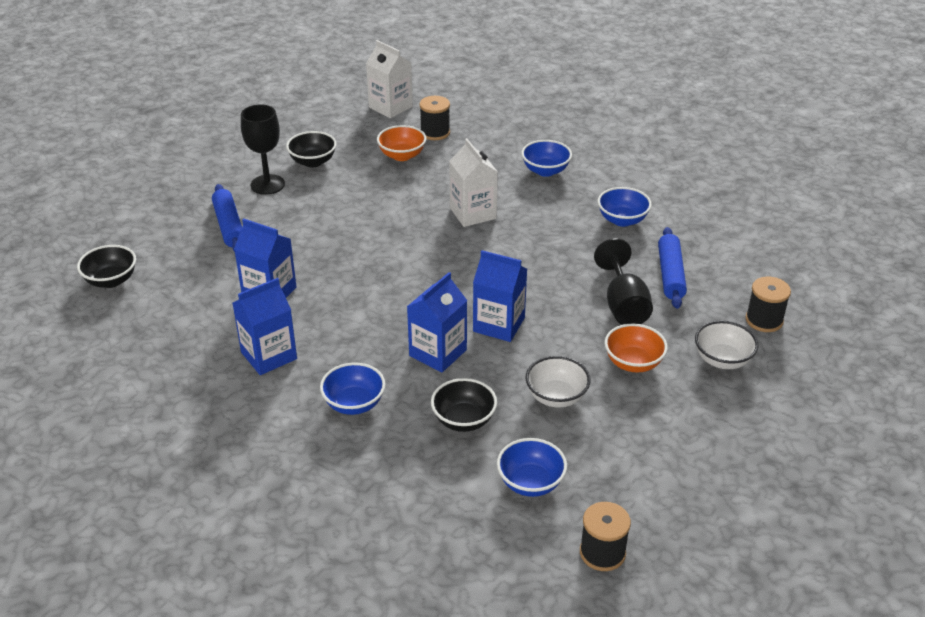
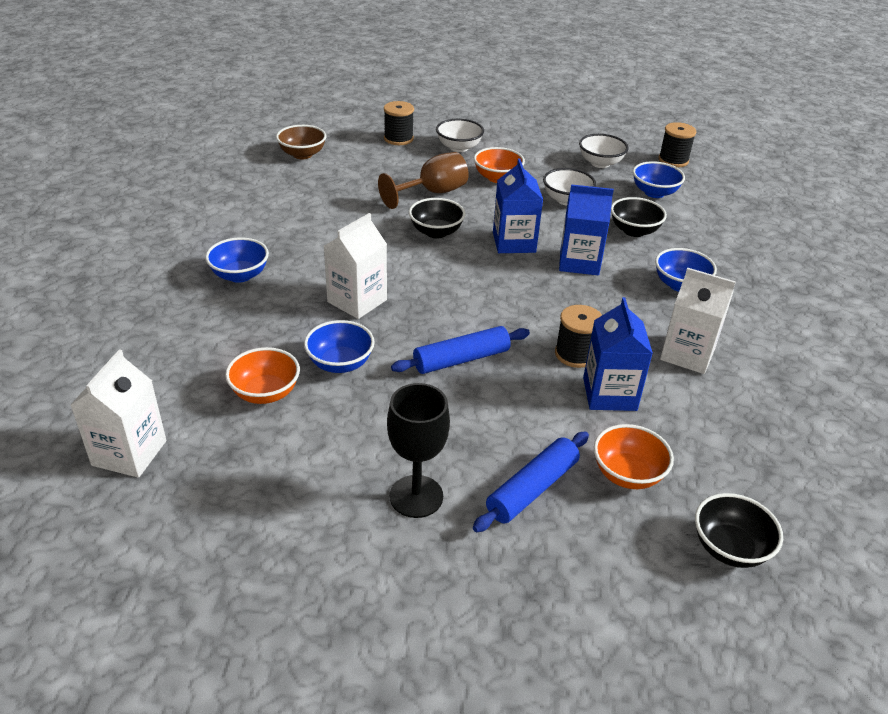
camera: 120 degrees left, 0 degrees up
(199, 267) = (627, 474): none -> orange bowl
(269, 355) = (687, 354): blue carton -> white carton
(313, 162) = (329, 474): black bowl -> black bowl (436, 232)
(435, 132) = (189, 383): black spool -> black spool (575, 354)
(622, 220) = (306, 214): blue bowl -> blue bowl (340, 363)
(623, 305) = (433, 193): black goblet -> brown goblet
(628, 469) = (600, 163): none -> white bowl
(670, 274) = (372, 180): blue rolling pin -> blue rolling pin (461, 359)
(748, 245) = (302, 154): none -> brown bowl

